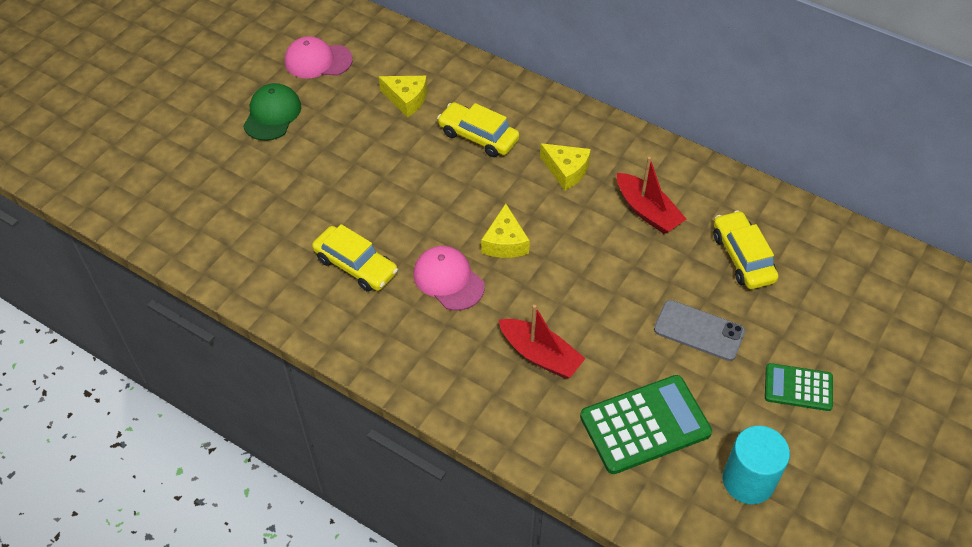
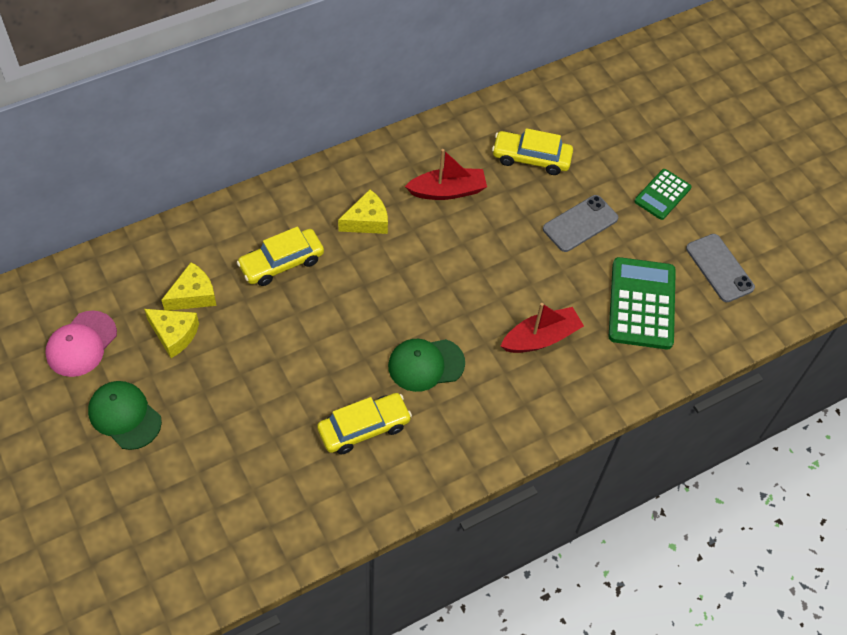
camera: 65 degrees left, 5 degrees up
(448, 280) = (426, 364): pink cap -> green cap
(505, 242) = (413, 304): yellow cheese -> yellow cheese (174, 334)
(748, 480) = (719, 268): turquoise cylinder -> grey phone

